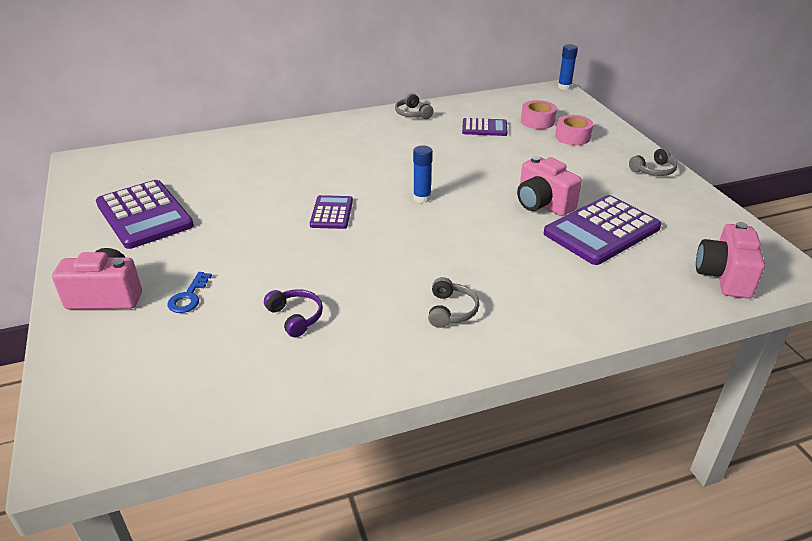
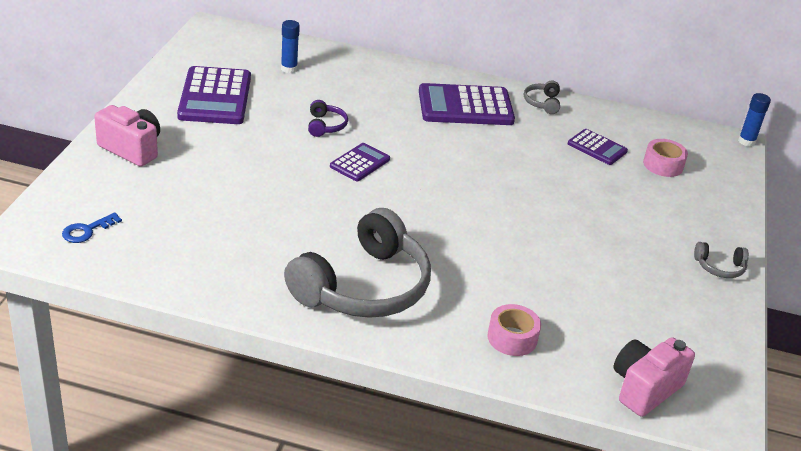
camera: 30 degrees right, 0 degrees up
(188, 297) = (184, 177): blue key -> blue key (87, 231)
(295, 317) = (243, 230): purple headphones -> purple headphones (325, 125)
(422, 198) = (452, 186): blue glue stick -> blue glue stick (289, 69)
(451, 310) = (363, 287): grey headphones -> grey headphones, size x2.46
(542, 204) = (557, 244): pink camera -> none
(572, 137) = (679, 196): pink tape -> pink tape (512, 338)
(601, 230) = (582, 293): purple calculator -> purple calculator (465, 106)

